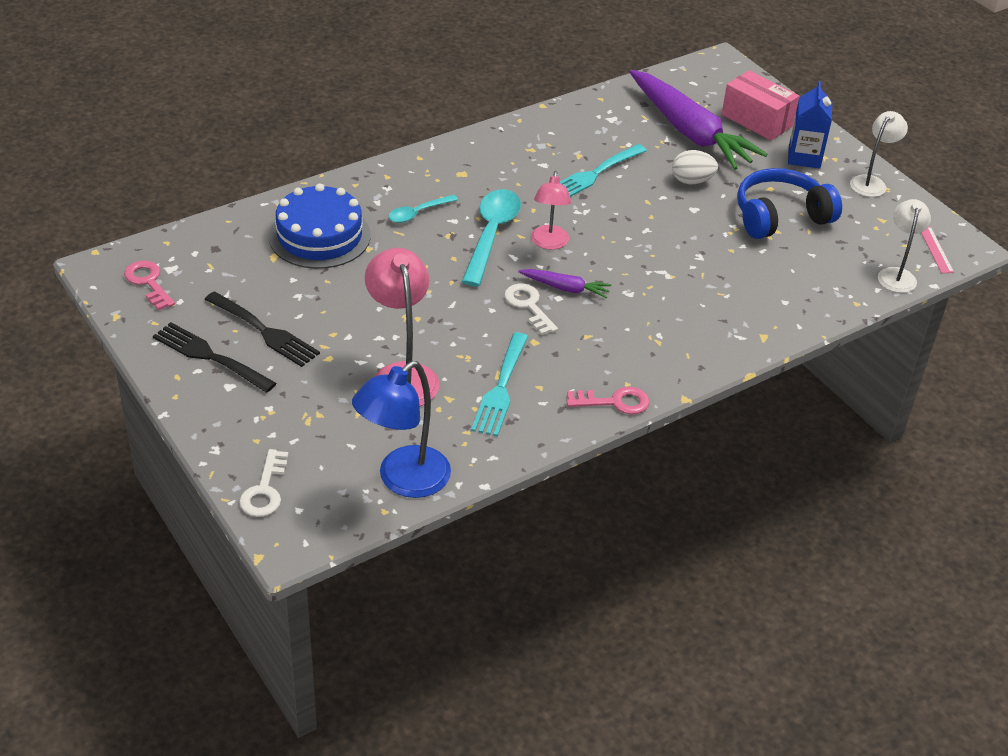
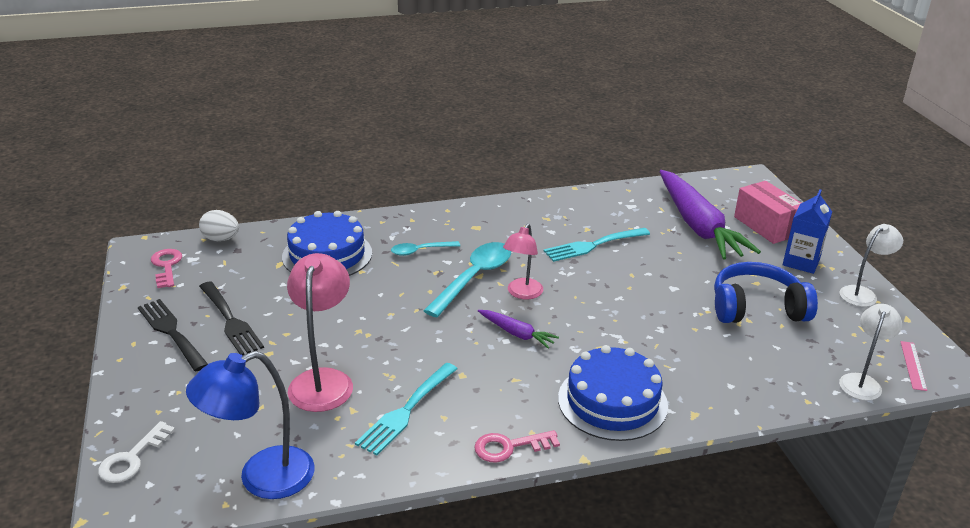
camera: 20 degrees right, 10 degrees down
(528, 306) = (474, 343): white key -> none
(614, 402) = (509, 447): pink key -> pink key turned 150 degrees clockwise
(686, 339) = (612, 401): none -> blue cake
(692, 181) = (682, 265): white egg -> white egg (221, 239)

